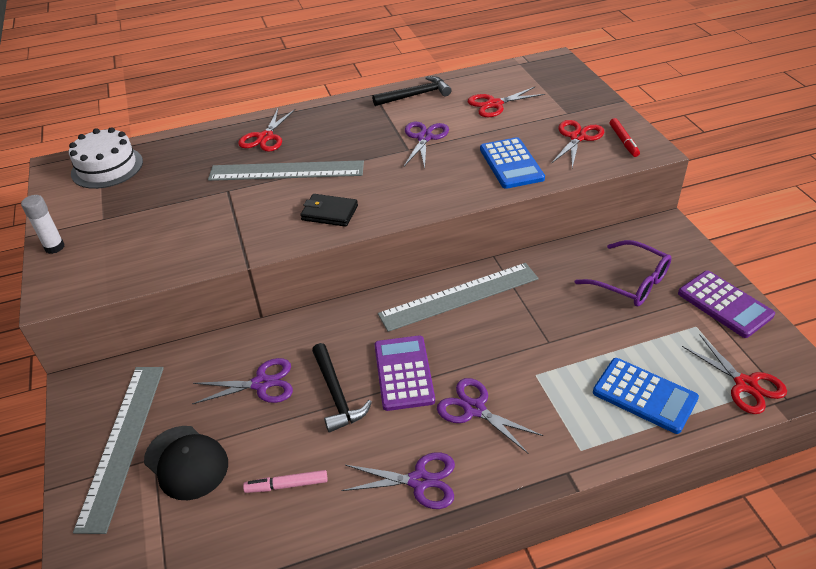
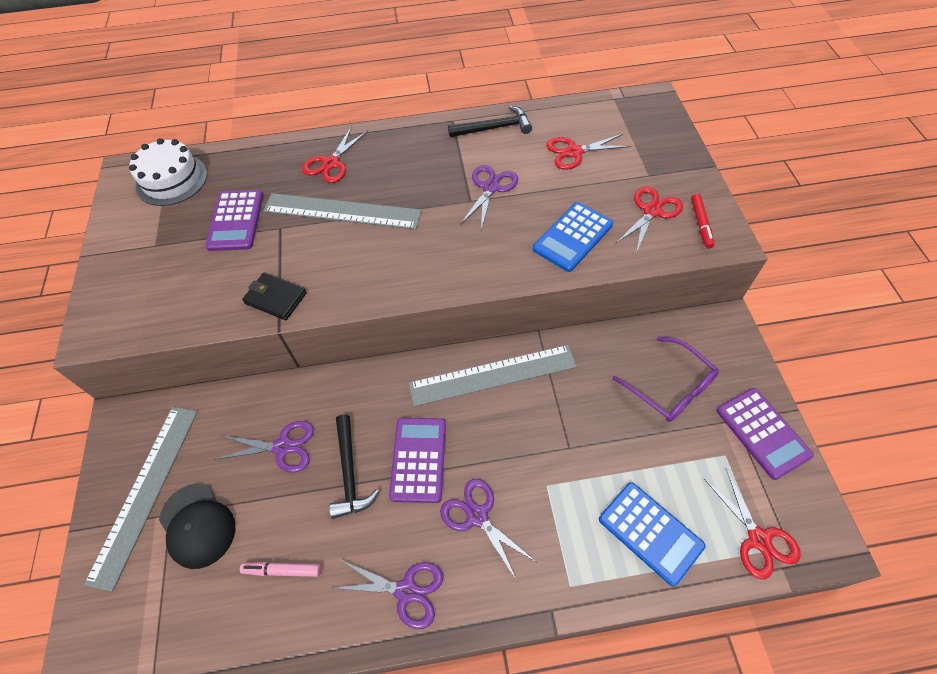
camera: 10 degrees right, 15 degrees up
(54, 247) = (103, 274): white glue stick -> none
(182, 190) = (236, 221): none -> purple calculator
(329, 213) = (373, 273): black wallet -> black wallet (276, 298)
(511, 164) = (573, 237): blue calculator -> blue calculator turned 45 degrees clockwise

